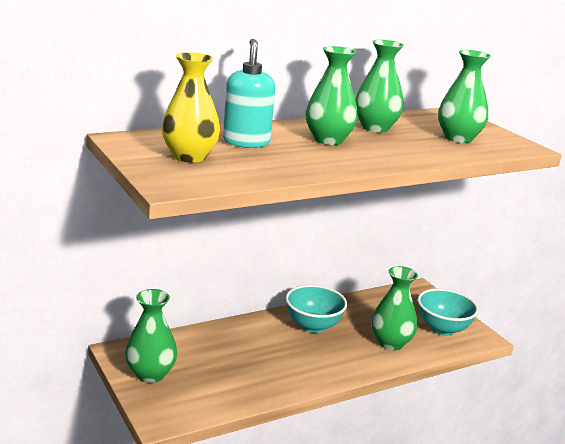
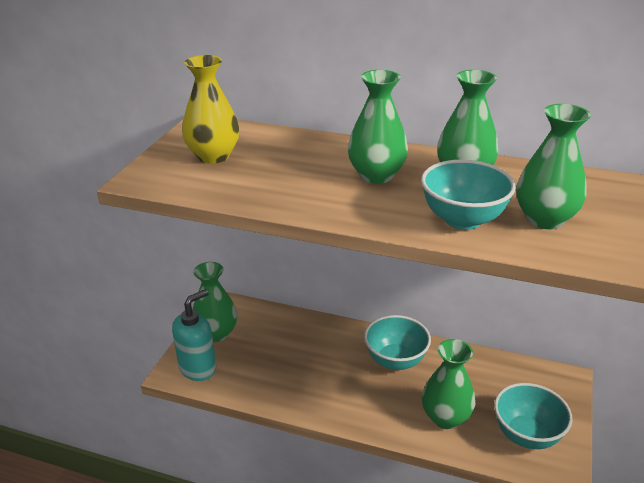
camera: 50 degrees right, 10 degrees up
(246, 142) = (291, 155): turquoise soap dispenser -> turquoise soap dispenser (198, 368)
(424, 149) = (463, 220): none -> turquoise bowl

